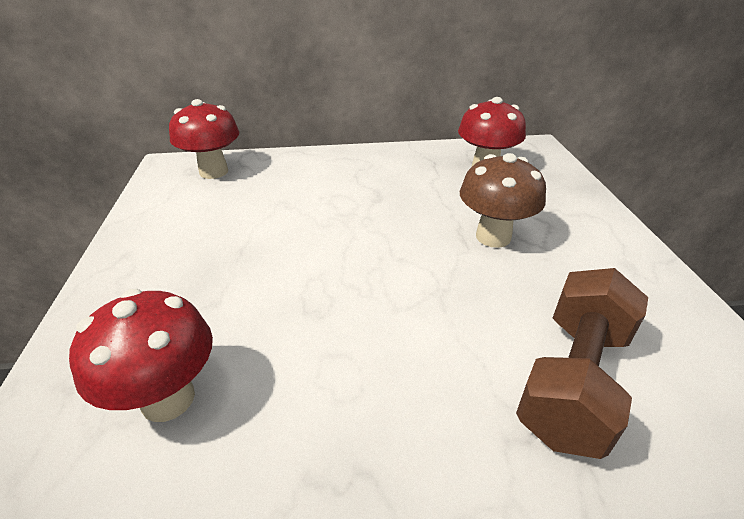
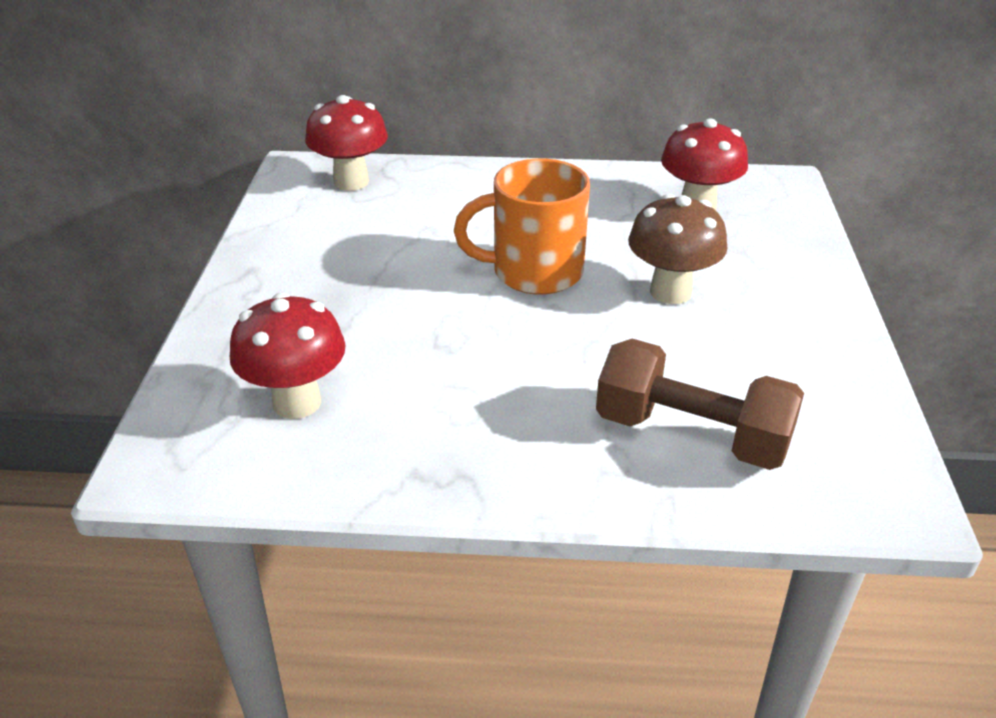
camera: 10 degrees right, 0 degrees up
(377, 231) = (534, 272): none -> orange mug
(573, 380) = (691, 435): brown dumbbell -> brown dumbbell turned 75 degrees clockwise

